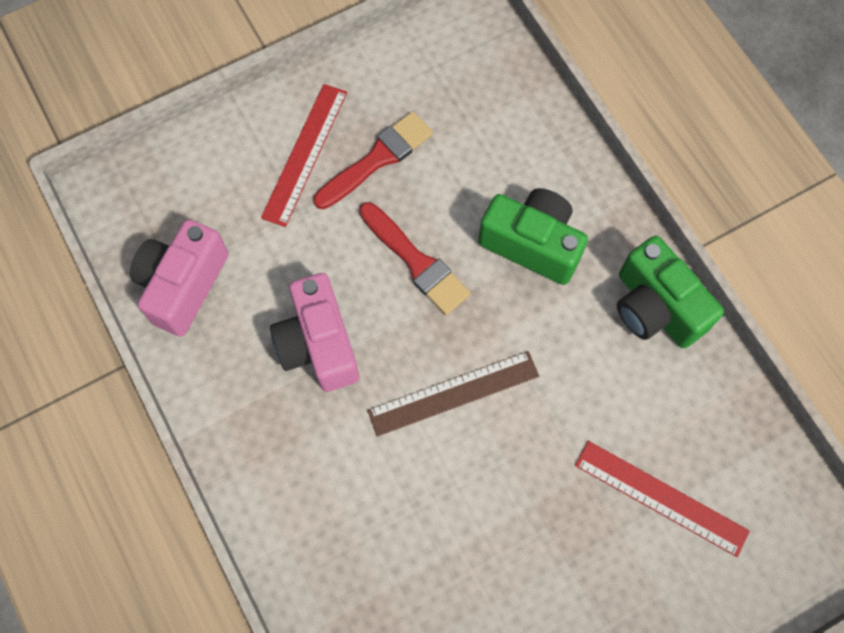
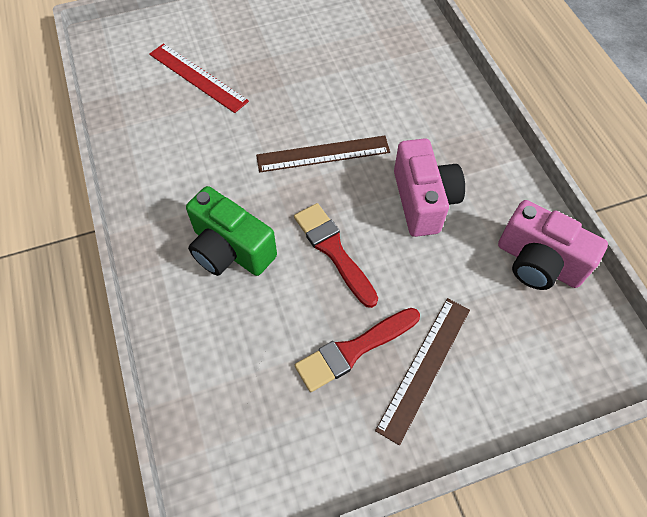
camera: 170 degrees left, 10 degrees down
(183, 285) = (538, 263): pink camera -> pink camera turned 90 degrees clockwise
(305, 154) = (424, 367): red ruler -> brown ruler
(655, 307) = (149, 187): green camera -> none

